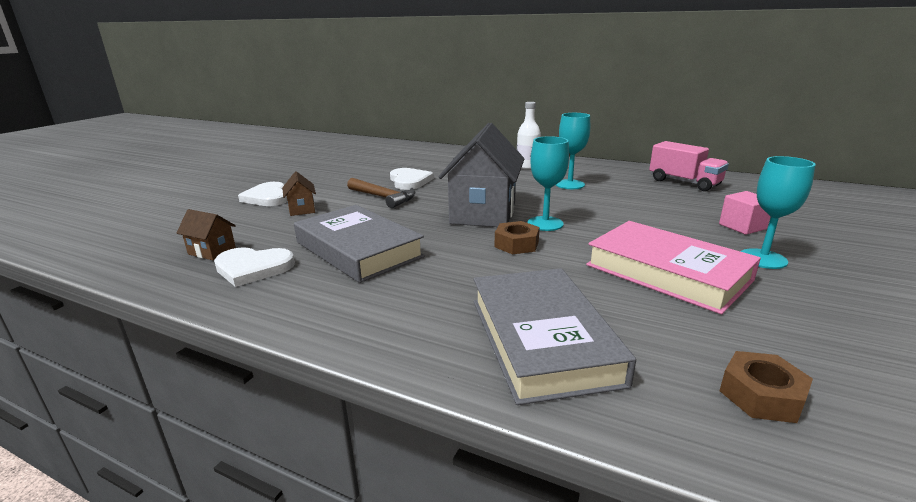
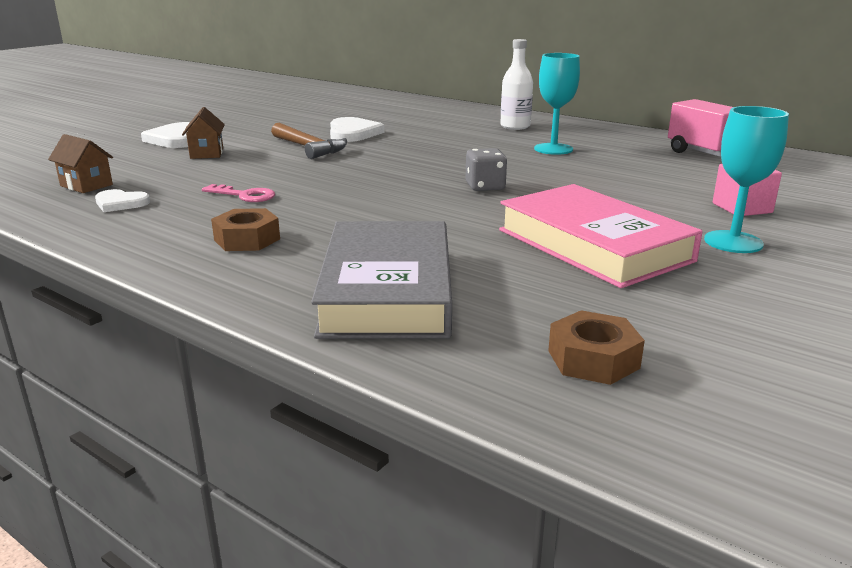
camera: 10 degrees right, 0 degrees up
(253, 268) = (120, 203): white heart -> white heart, size x0.62
(358, 249) = (244, 195): grey book -> pink key
(483, 213) = (417, 171): grey house -> none
(516, 244) = (432, 204): brown nut -> brown nut (247, 239)
(545, 223) = (485, 187): turquoise goblet -> grey dice

